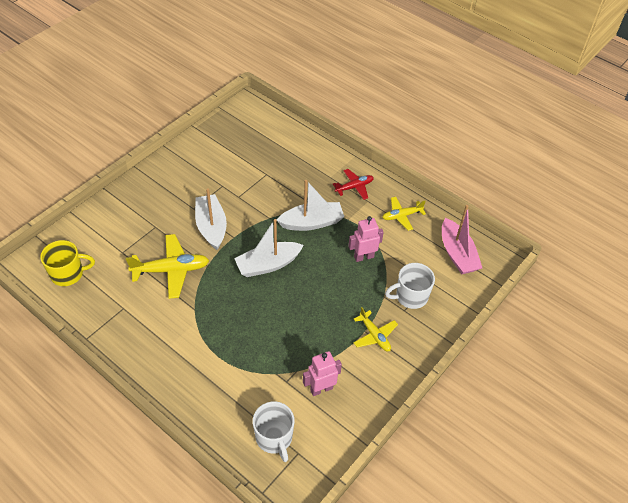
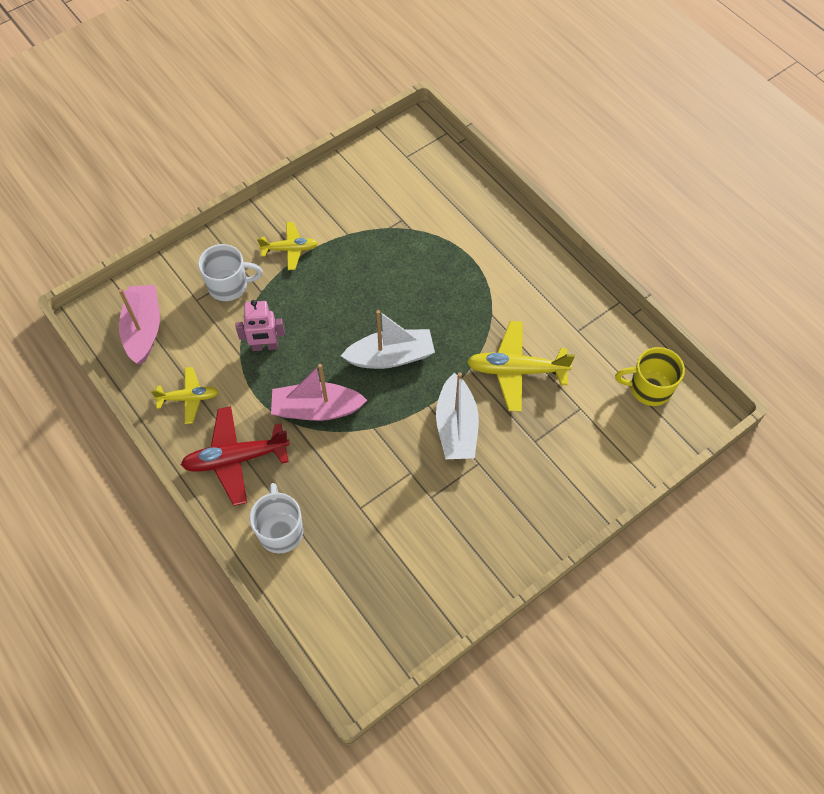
camera: 165 degrees left, 10 degrees up
(274, 438) = (426, 172): white mug -> white mug (280, 530)
(312, 222) = (316, 409): white boat -> pink boat
(321, 389) = (367, 206): pink robot -> none
(354, 187) = (236, 459): red plane -> red plane, size x1.64
(374, 335) = (290, 249): yellow plane -> yellow plane turned 105 degrees clockwise

